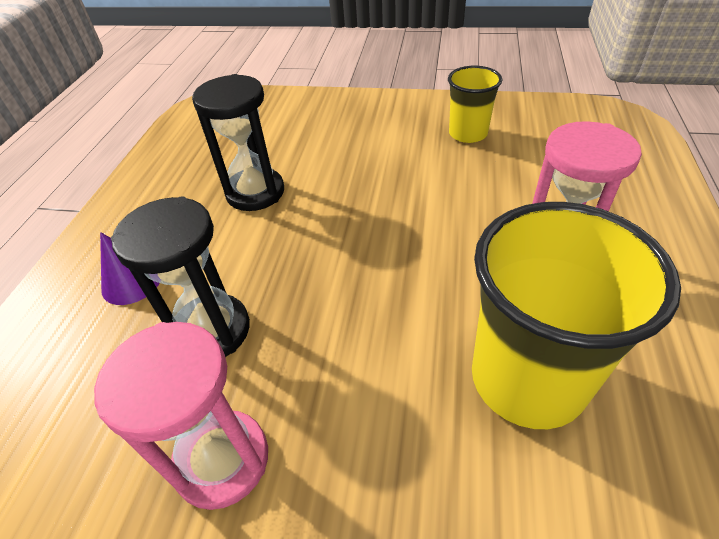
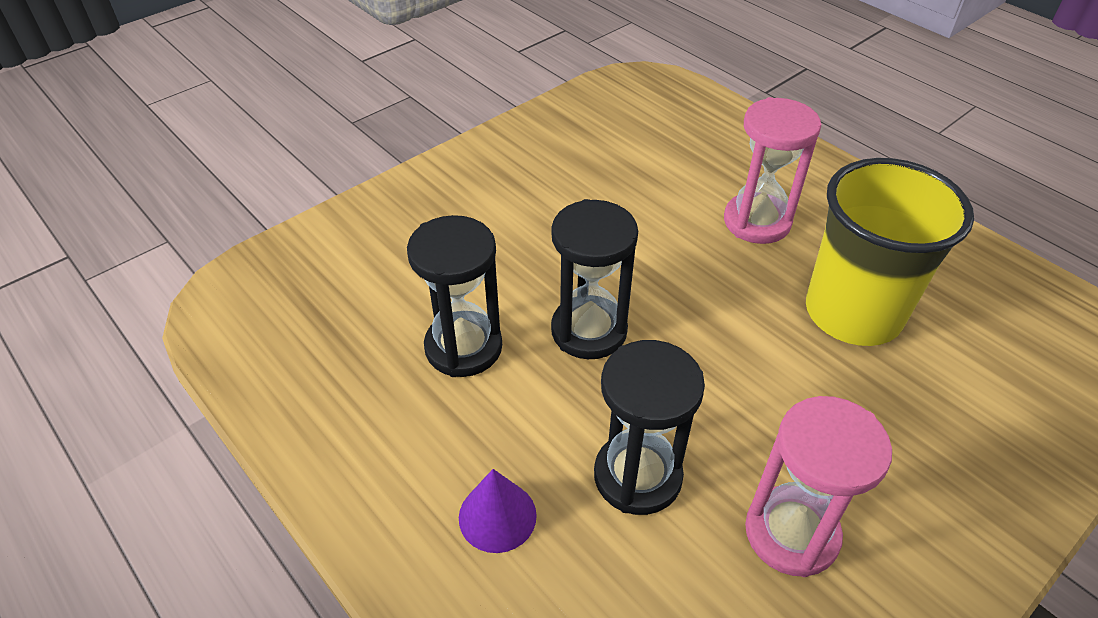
camera: 55 degrees left, 0 degrees up
(325, 233) = (589, 331): none -> black hourglass
(468, 134) = (558, 162): yellow cup -> none

